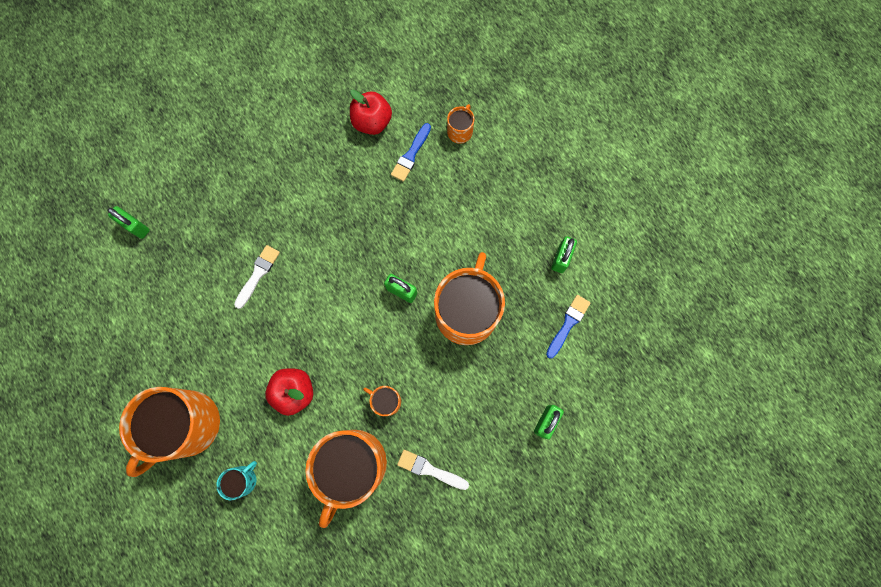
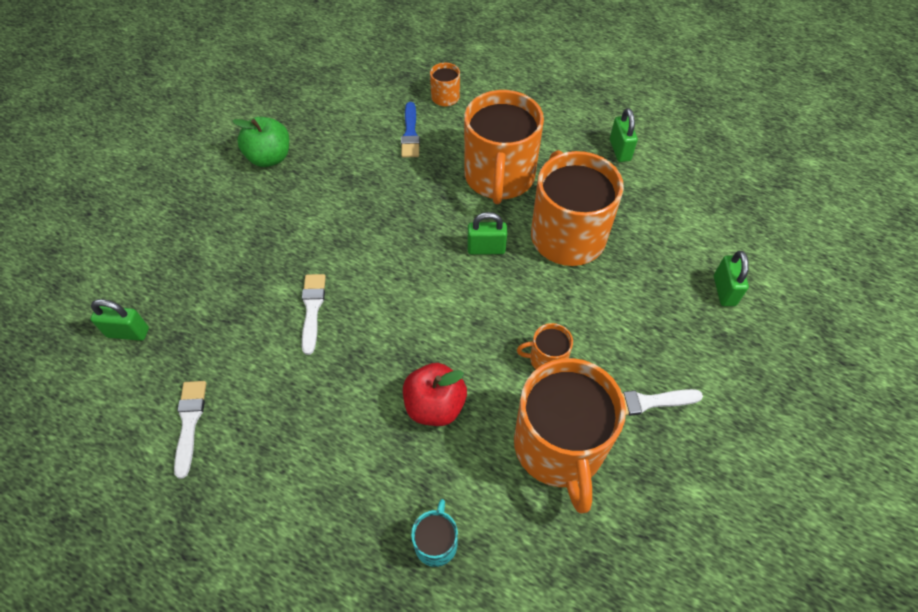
camera: 30 degrees left, 20 degrees down
(143, 316) = (189, 423): none -> white brush
(187, 425) = (320, 518): orange mug -> orange mug (499, 177)
(296, 123) = (269, 157): none -> green apple
(372, 122) = (351, 124): red apple -> none
(568, 324) = (671, 198): blue brush -> none

